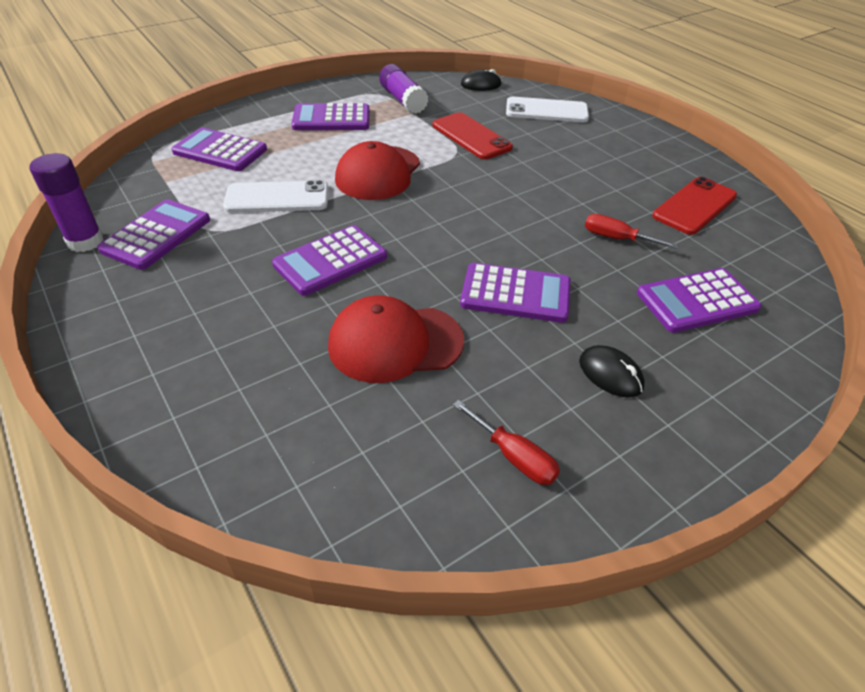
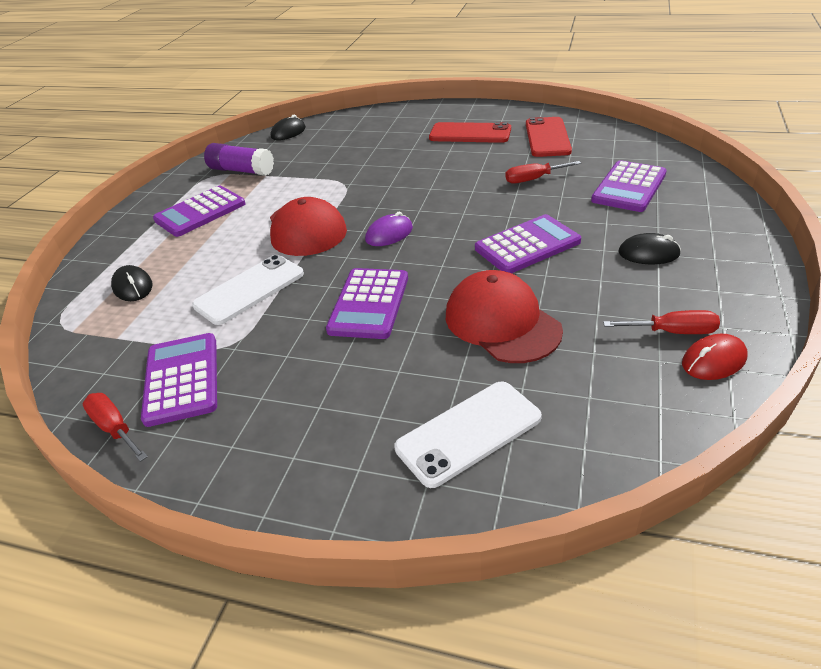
camera: 35 degrees left, 5 degrees down
(85, 241) = (115, 428): purple glue stick -> red screwdriver
(220, 151) = (132, 287): purple calculator -> black mouse
(395, 343) = (502, 322): red cap -> red cap turned 105 degrees clockwise
(426, 214) = (389, 234): none -> purple mouse
(471, 136) = (338, 169): red phone -> red phone (470, 134)
(507, 509) = (713, 360): none -> red mouse
(546, 111) = (366, 127): white phone -> white phone (468, 433)

